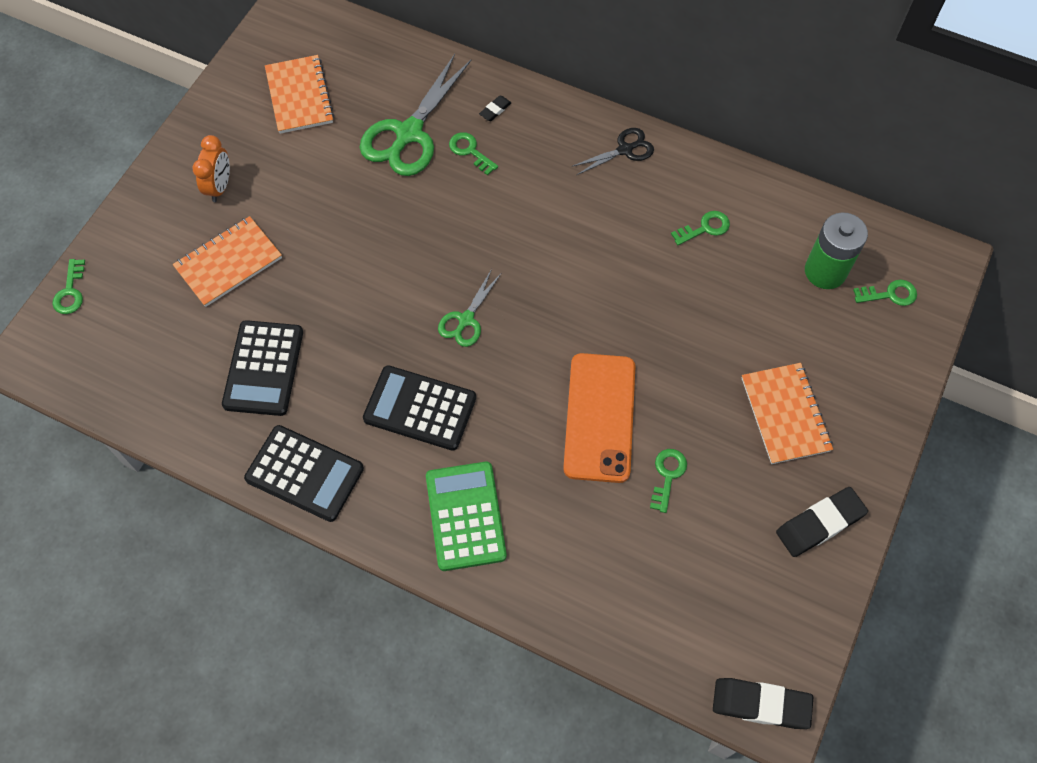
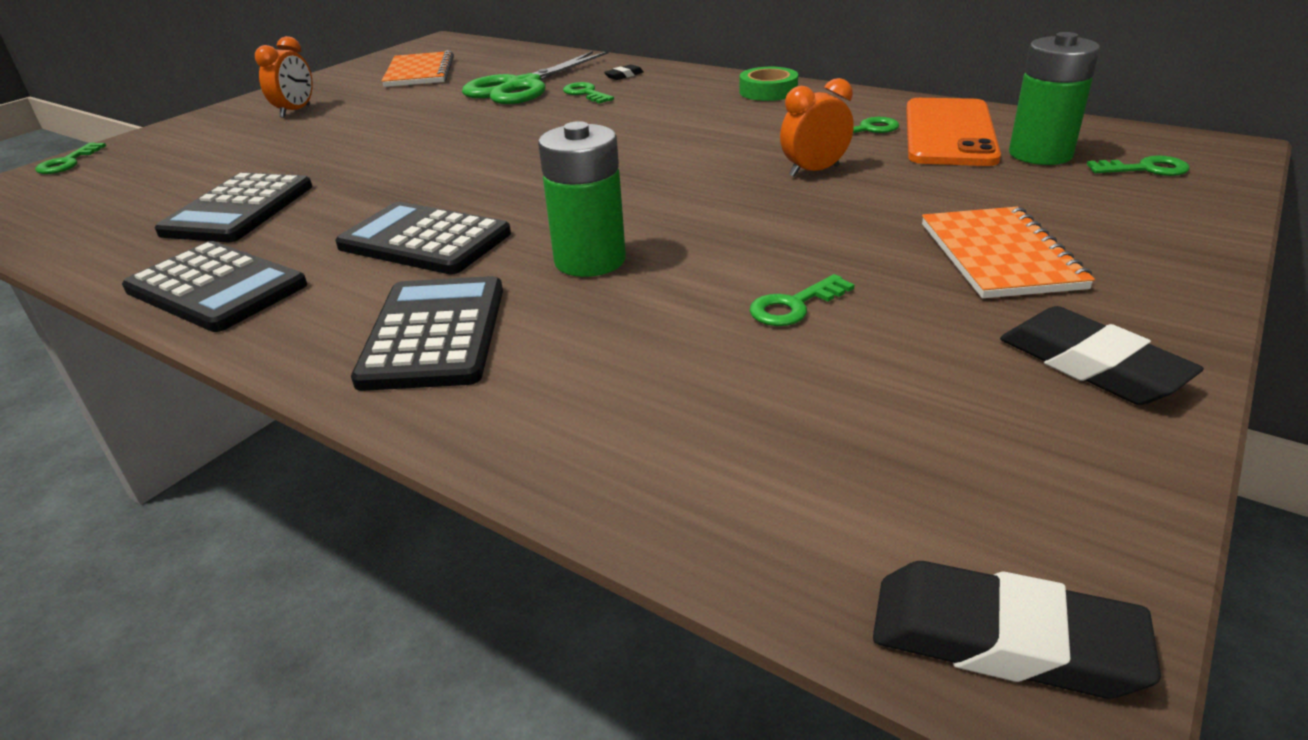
camera: 10 degrees right, 30 degrees down
(228, 263) = (263, 148): orange notebook -> none
(465, 516) = (434, 334): green calculator -> black calculator
(466, 320) = (527, 181): green scissors -> none
(537, 430) = (590, 260): none -> green battery
(599, 417) = (691, 252): orange phone -> orange phone (949, 133)
(625, 150) = (768, 91): black scissors -> green tape
(667, 475) = (794, 306): green key -> green key turned 150 degrees counterclockwise
(670, 300) = (814, 171): none -> orange clock
(820, 524) = (1091, 365): black eraser -> black eraser turned 75 degrees clockwise

